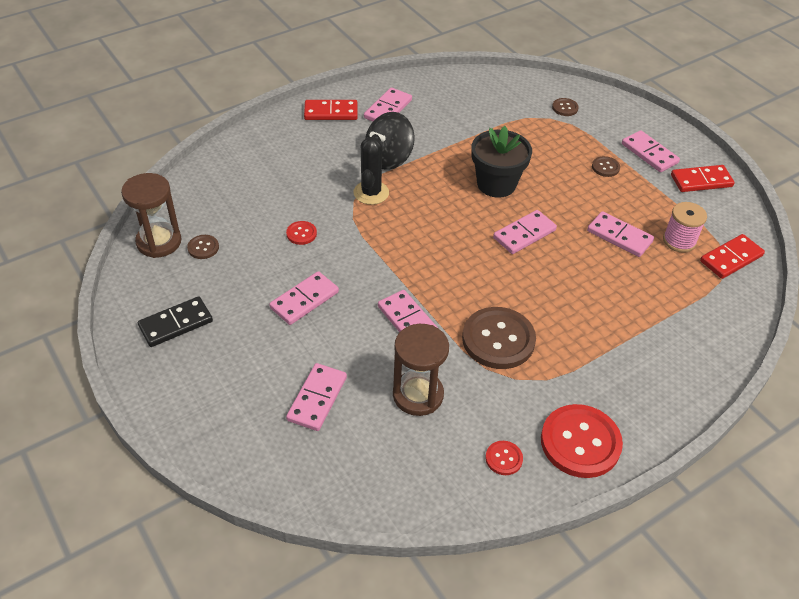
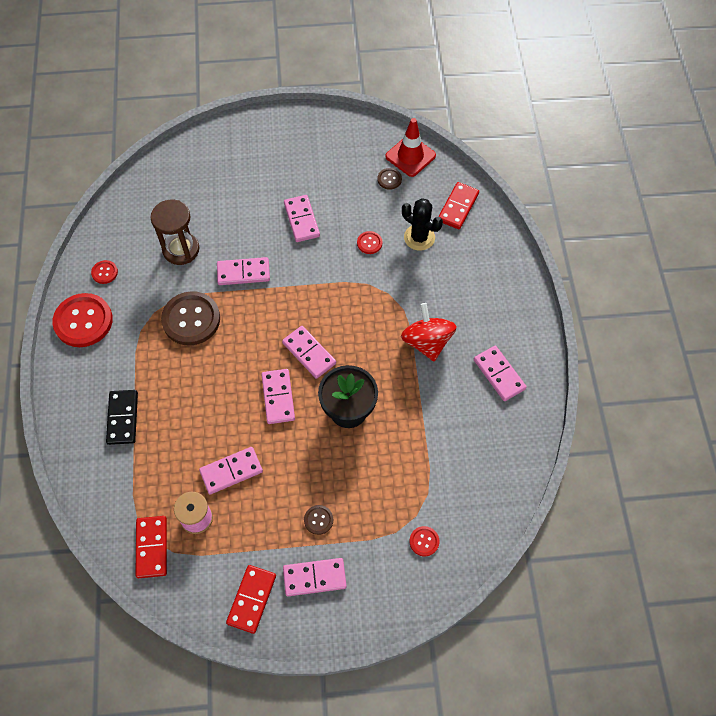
camera: 120 degrees right, 15 degrees up
(159, 242) = (410, 156): brown hourglass -> red traffic cone
(176, 324) = (325, 144): black domino -> black domino (122, 418)
(317, 398) = (216, 195): pink domino -> pink domino (309, 353)
(331, 112) = (516, 325): red domino -> red domino (458, 207)
(371, 193) = (390, 309): black cactus -> black cactus (419, 237)
(389, 158) = (427, 342): black spinning top -> red spinning top
(565, 108) = (424, 541): brown button -> red button

